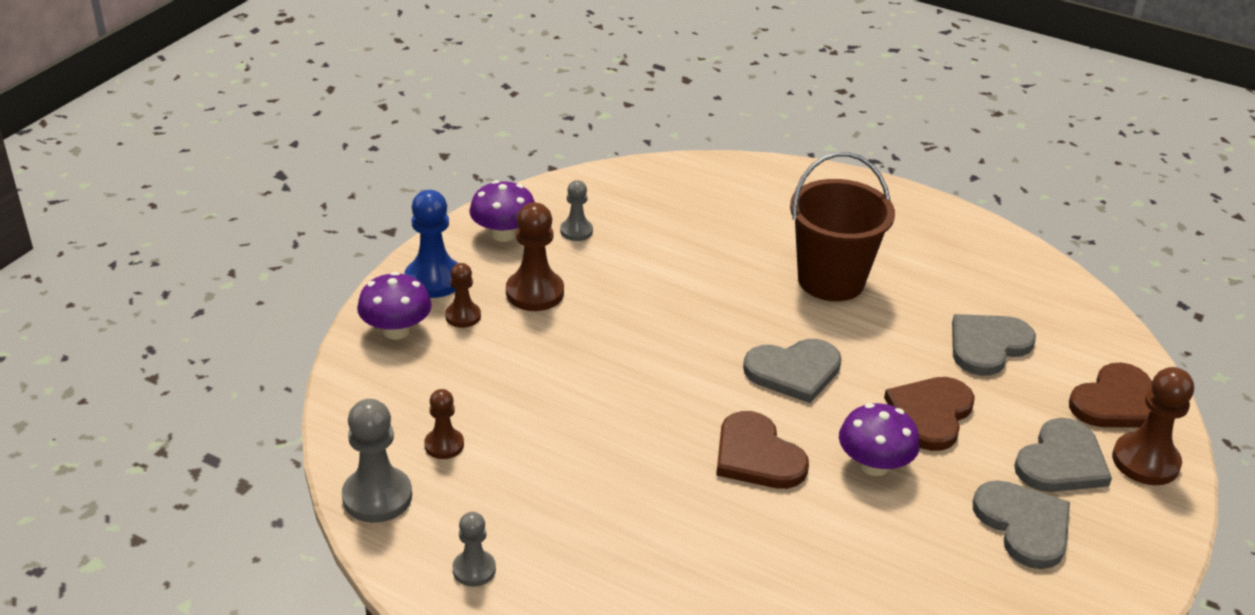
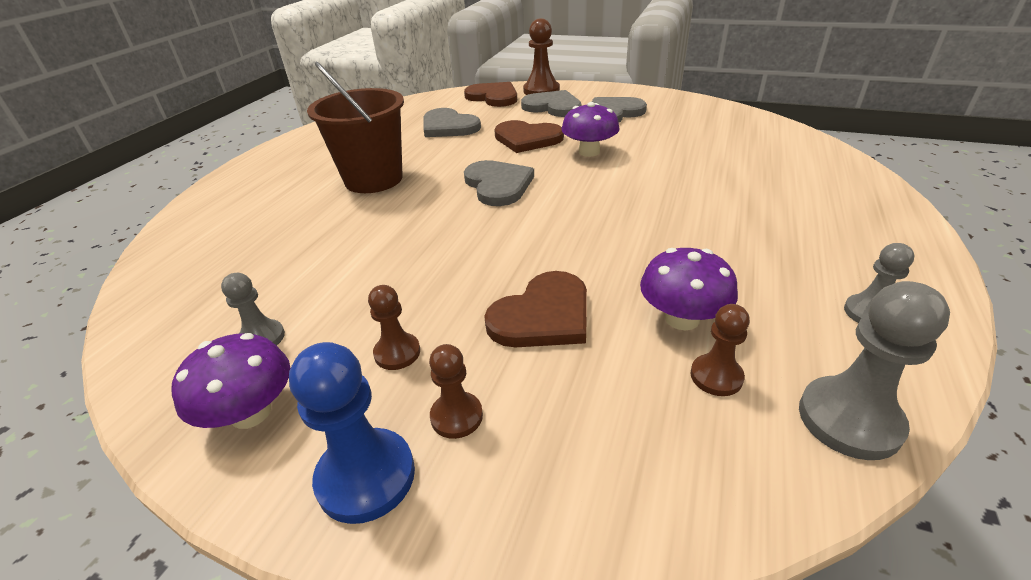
camera: 95 degrees left, 0 degrees up
(396, 330) = (506, 495): purple mushroom -> purple mushroom (682, 318)
(535, 293) = (397, 353): brown pawn -> brown pawn, size x0.59
(757, 456) = (606, 191): brown heart -> brown heart (543, 315)

